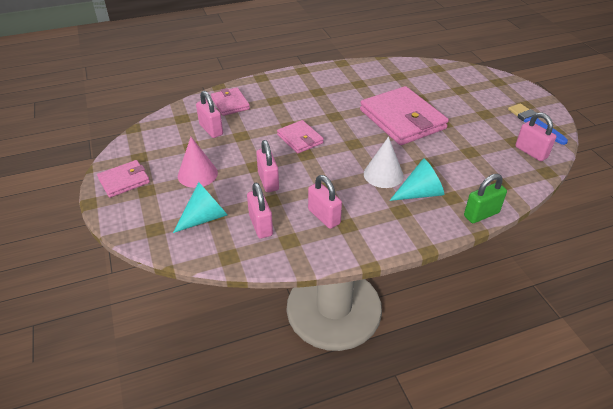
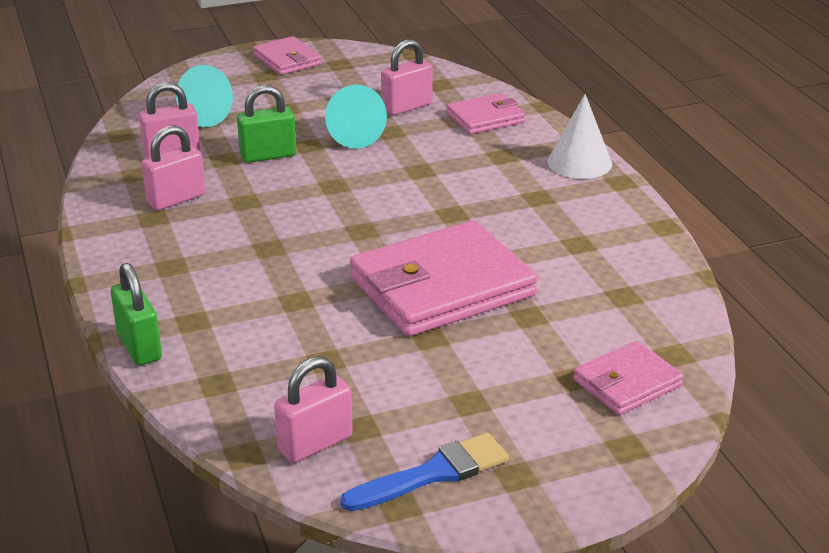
camera: 90 degrees right, 10 degrees down
(197, 174) = (294, 104): pink cone -> none
(268, 181) = (268, 155): pink padlock -> green padlock
(300, 139) = (378, 180): pink wallet -> pink wallet (627, 383)
(383, 174) = (268, 255): white cone -> white cone (579, 162)
(420, 193) = (210, 288): turquoise cone -> turquoise cone (352, 135)

